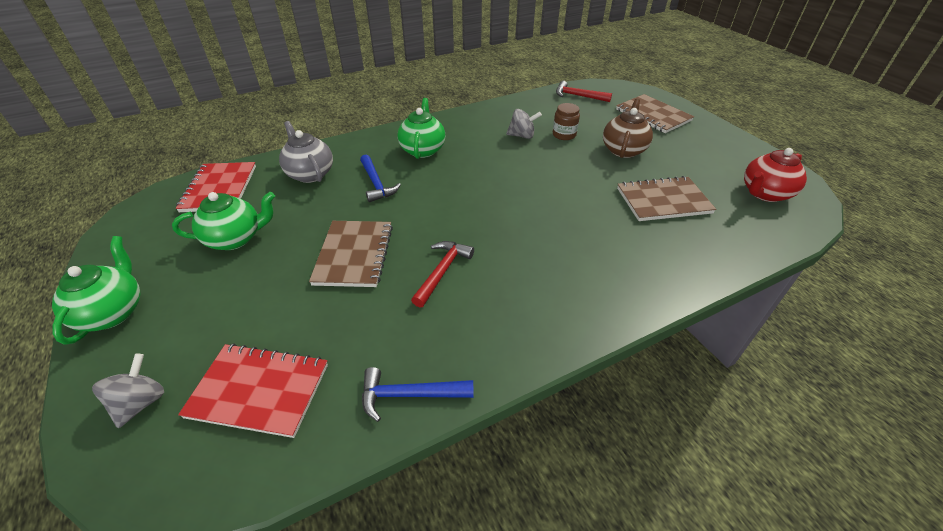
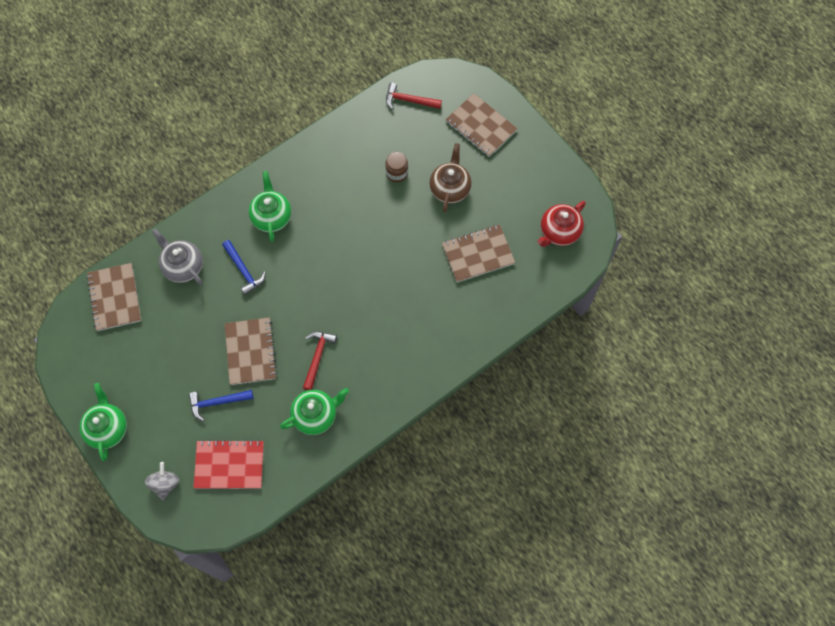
camera: 10 degrees left, 25 degrees up
(219, 188) = (115, 297): red notebook -> brown notebook
(236, 238) = (156, 350): green teapot -> green teapot (316, 415)
(409, 394) = (317, 452): blue hammer -> blue hammer (217, 402)
(522, 136) = (358, 181): grey spinning top -> none

